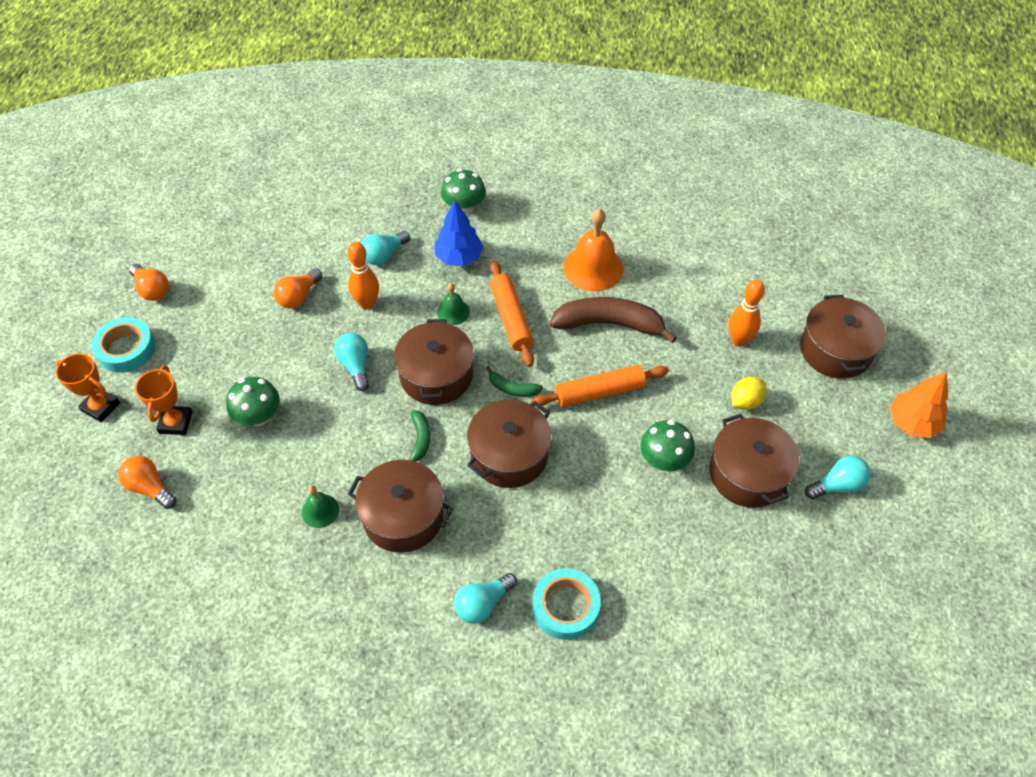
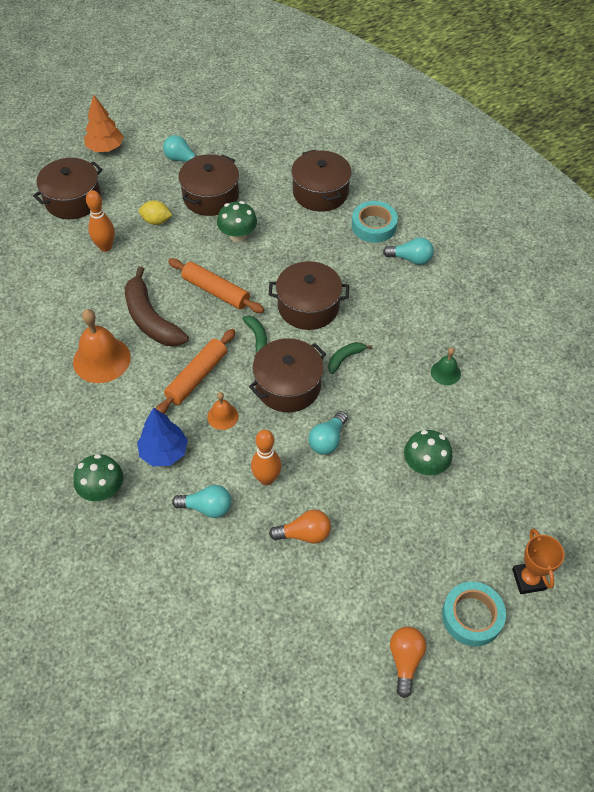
camera: 130 degrees left, 0 degrees up
(150, 487) = (538, 481): orange light bulb -> none
(175, 422) = (484, 513): orange trophy -> none
(403, 516) = (403, 329): brown pot -> brown pot (320, 192)
(453, 312) = (222, 416): green bell -> orange bell

